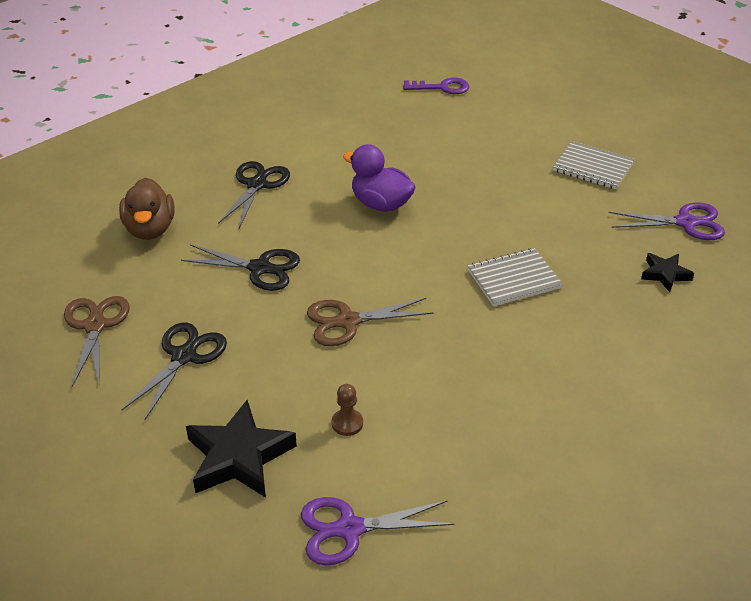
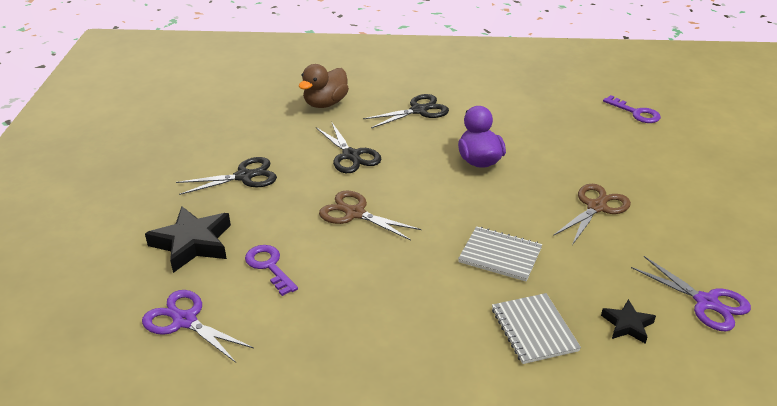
camera: 45 degrees right, 5 degrees down
(95, 325) = (228, 136): brown scissors -> brown scissors (596, 207)
(347, 423) = (269, 266): brown pawn -> purple key
(593, 167) = (681, 221): grey notebook -> grey notebook (534, 330)

